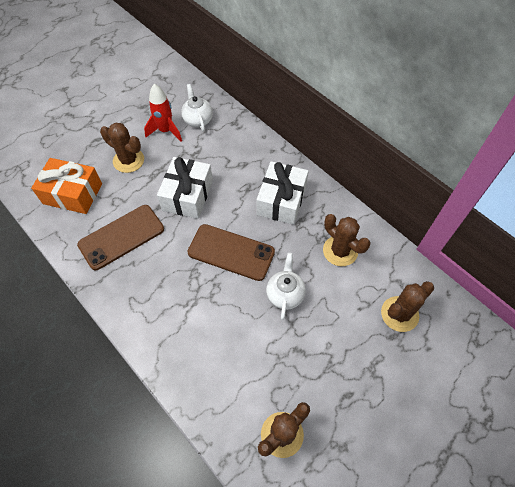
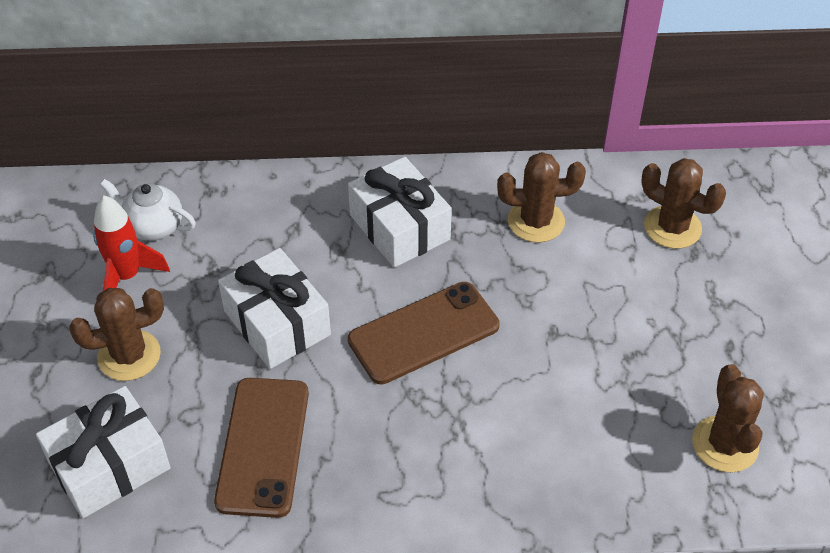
camera: 50 degrees left, 10 degrees down
(73, 193) = (109, 465): orange gift -> white gift
(285, 294) = (543, 317): white teapot -> none
(399, 314) = (672, 227): brown cactus -> brown cactus turned 60 degrees counterclockwise

